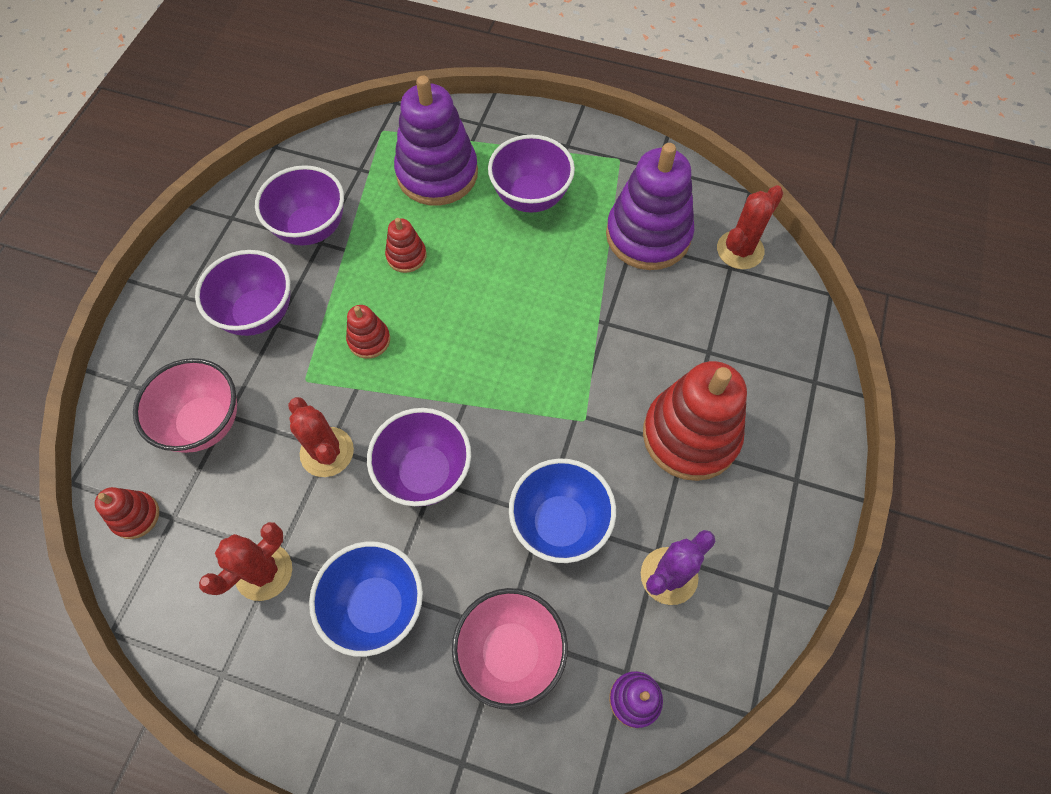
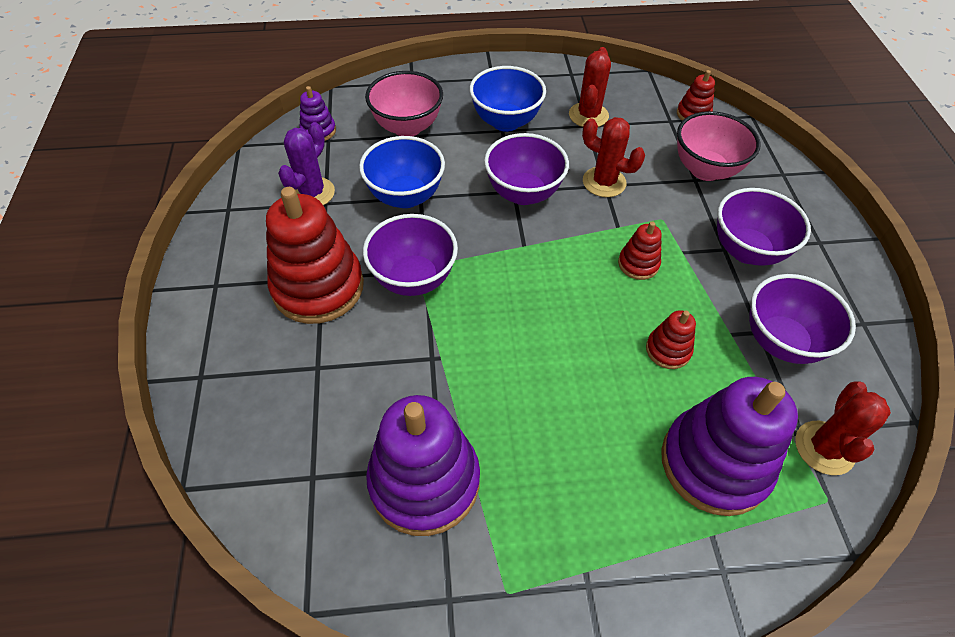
camera: 155 degrees right, 10 degrees down
(531, 197) = (587, 476): purple bowl -> purple bowl (413, 279)
(740, 250) = (304, 507): red cactus -> red cactus (824, 448)

